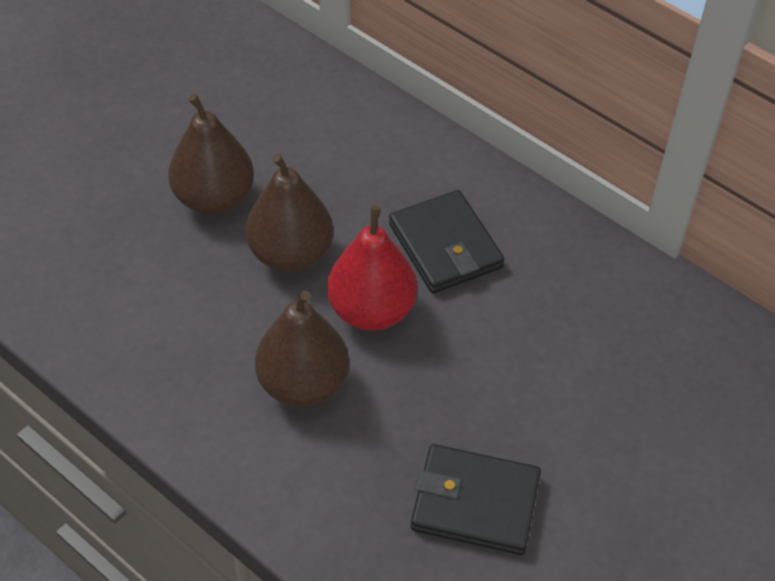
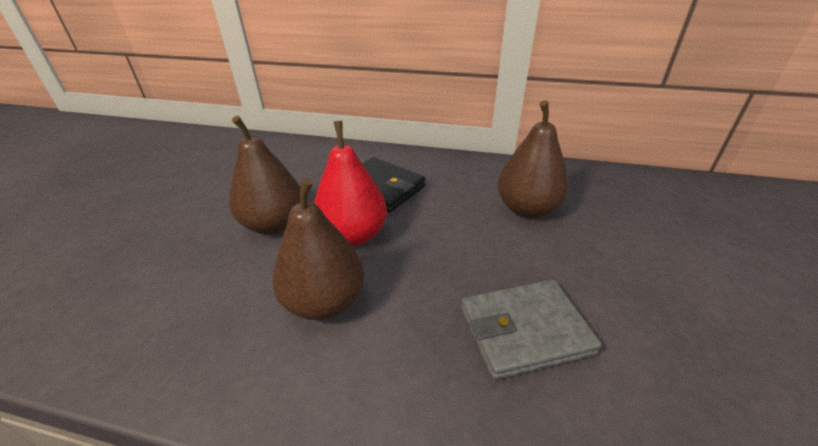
camera: 25 degrees left, 15 degrees down
(214, 198) = (200, 213): brown pear -> brown pear (527, 209)
(475, 503) = (524, 331): black wallet -> grey wallet

